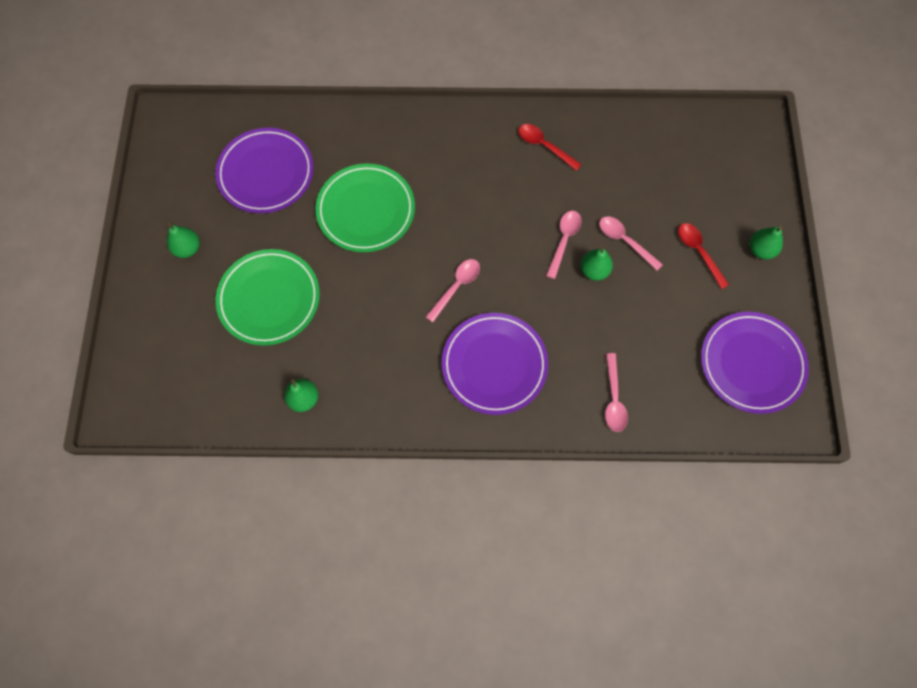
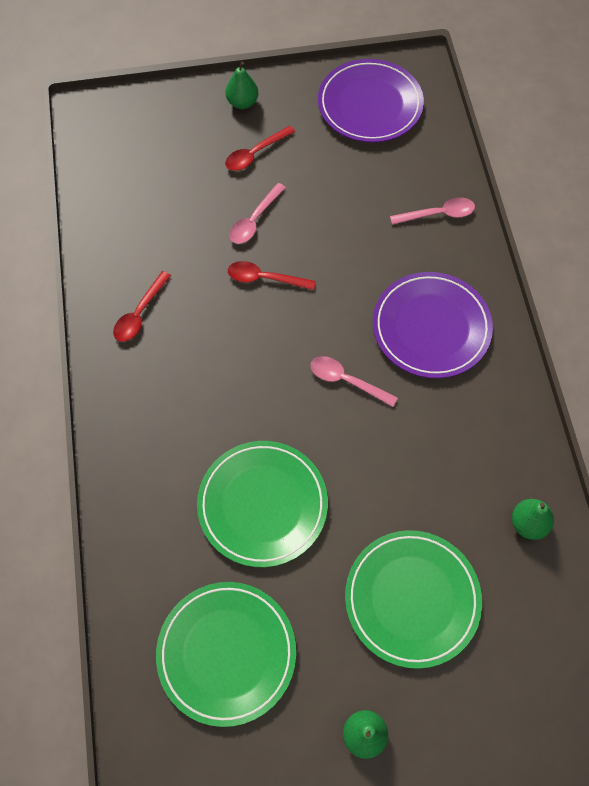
camera: 100 degrees left, 5 degrees down
(266, 173) = (226, 653): purple plate -> green plate
(564, 240) = (265, 278): pink spoon -> red spoon
(594, 270) = (296, 245): green pear -> none

